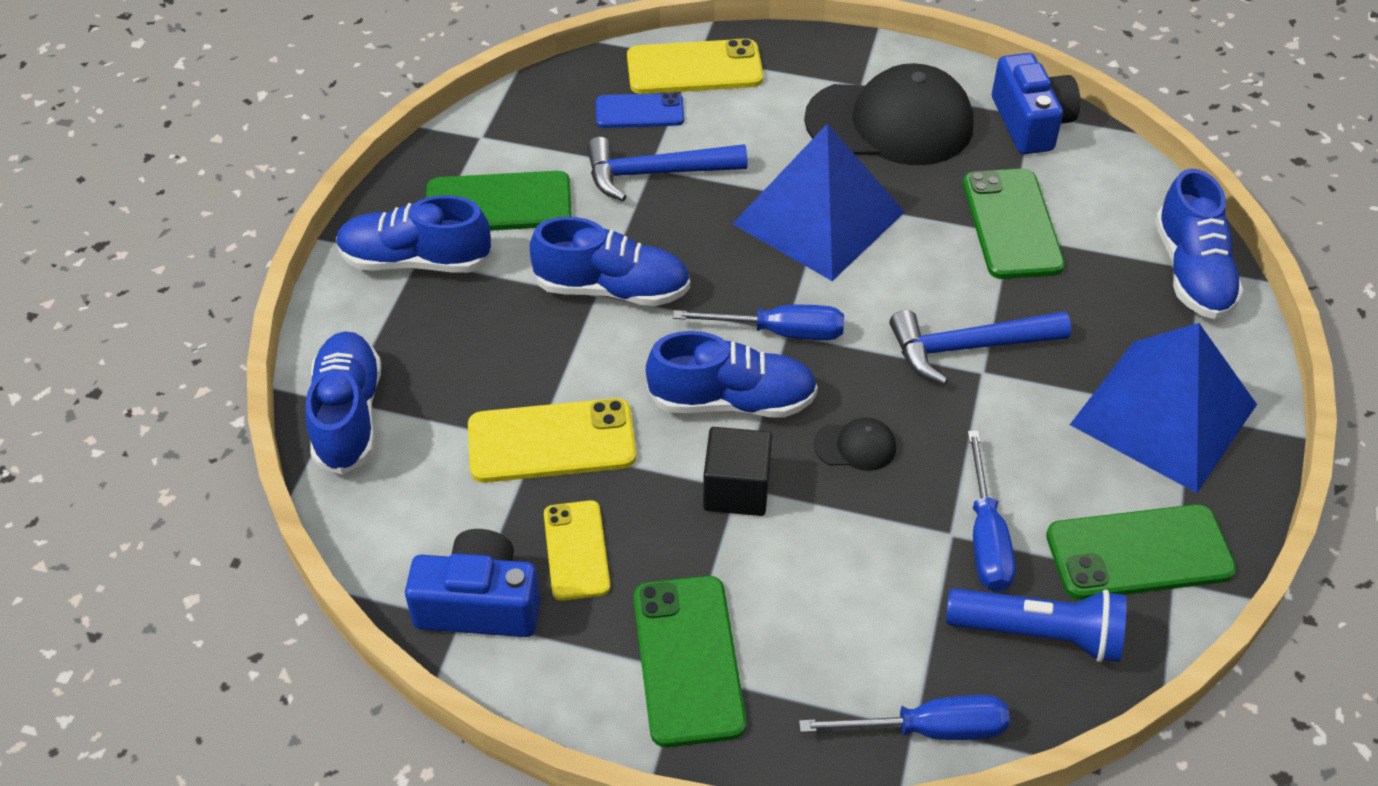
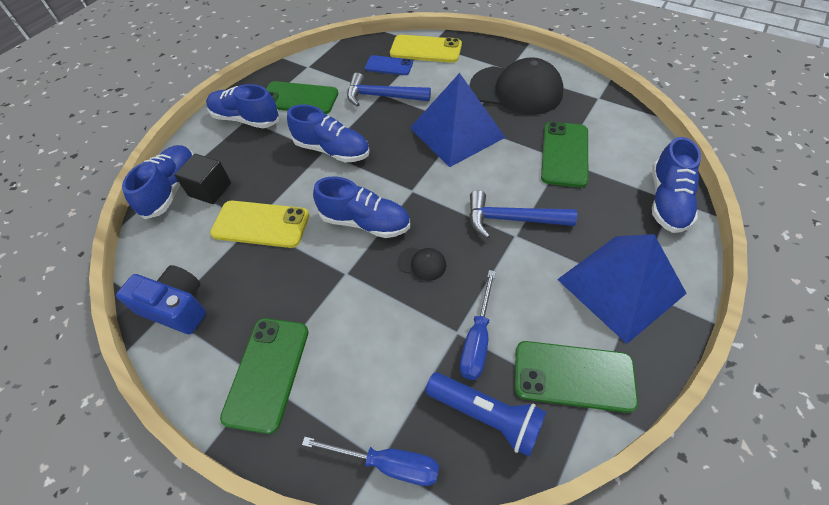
camera: 20 degrees right, 5 degrees up
(576, 550) = (241, 289): yellow phone -> none
(736, 489) = (344, 274): black cube -> black cube (210, 189)
(779, 332) = (408, 189): blue screwdriver -> none
(1030, 123) = (596, 102): blue camera -> none

